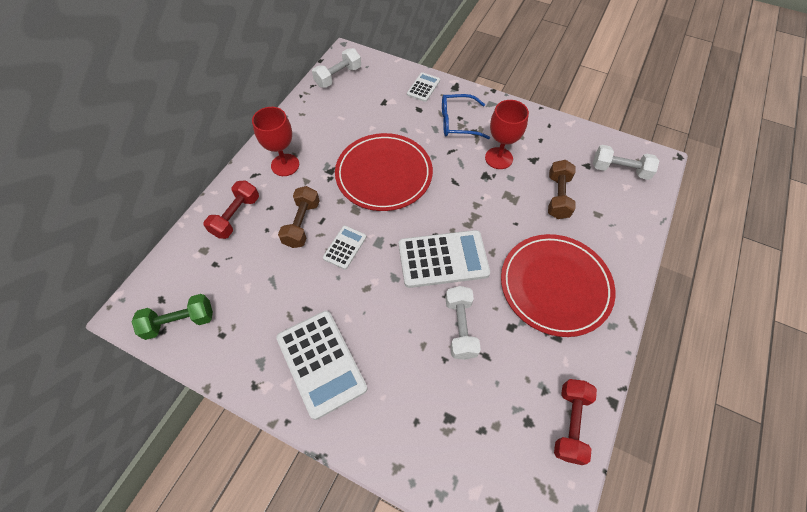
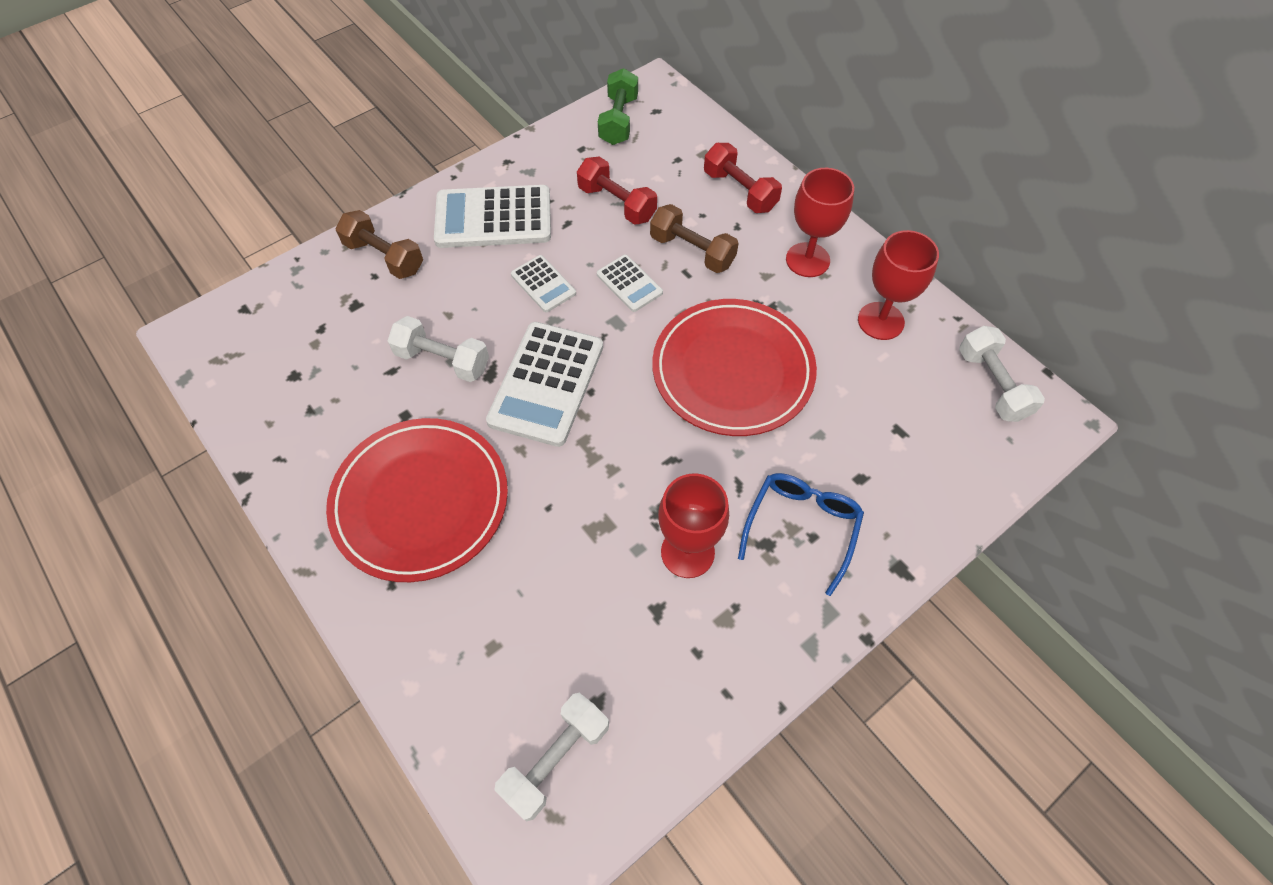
camera: 115 degrees right, 0 degrees up
(317, 123) = (880, 321): none -> red goblet
(423, 87) = (917, 510): white calculator -> white calculator (543, 284)
(557, 196) = (560, 602): brown dumbbell -> brown dumbbell (384, 257)
(570, 423) = (259, 416): red dumbbell -> red dumbbell (617, 203)

